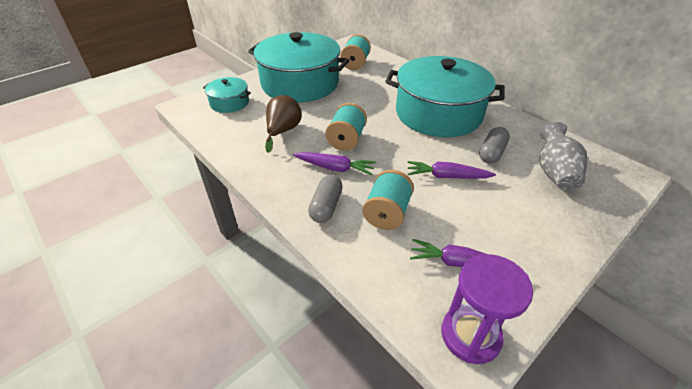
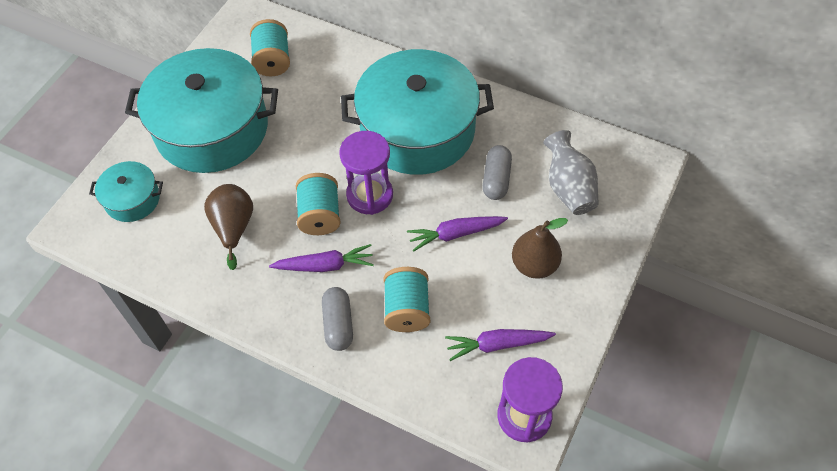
camera: 20 degrees left, 15 degrees up
(388, 138) = (370, 195): none -> purple hourglass
(511, 215) = (534, 265): none -> brown pear

